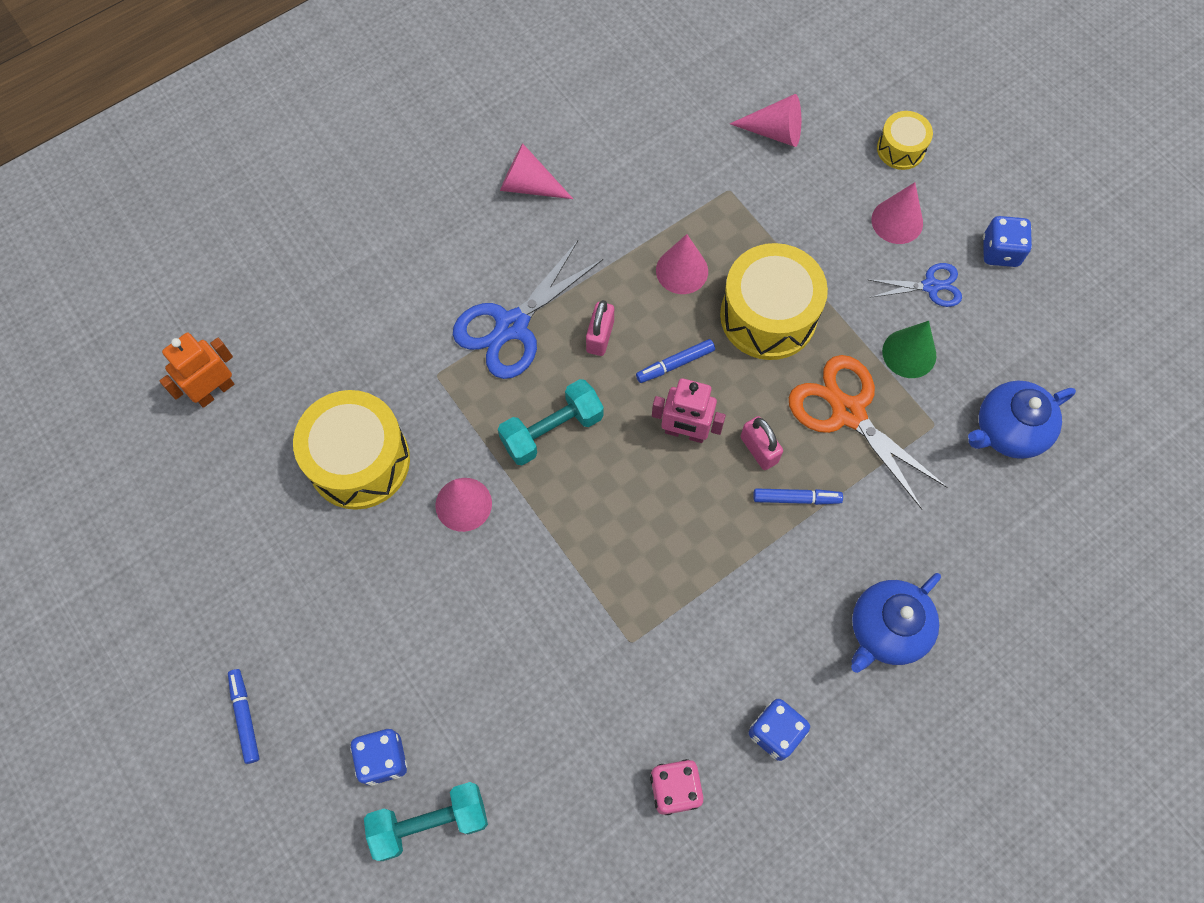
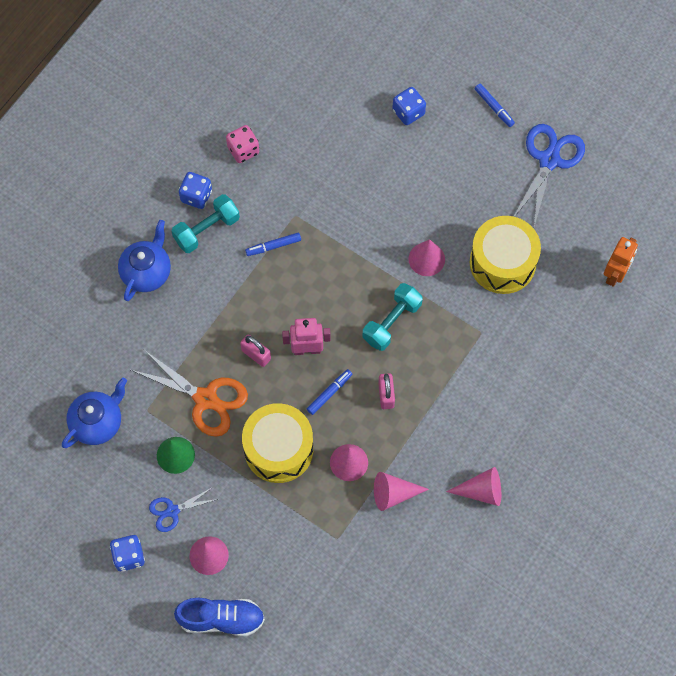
camera: 160 degrees right, 0 degrees up
(430, 822) = (369, 92): turquoise dumbbell -> turquoise dumbbell (206, 229)
(512, 326) = (447, 382): blue scissors -> blue scissors (549, 160)
(774, 131) = (320, 600): pink cone -> pink cone (394, 494)
(796, 498) = (223, 331): blue marker -> blue marker (273, 246)
(900, 149) = (221, 619): yellow drum -> blue shoe

